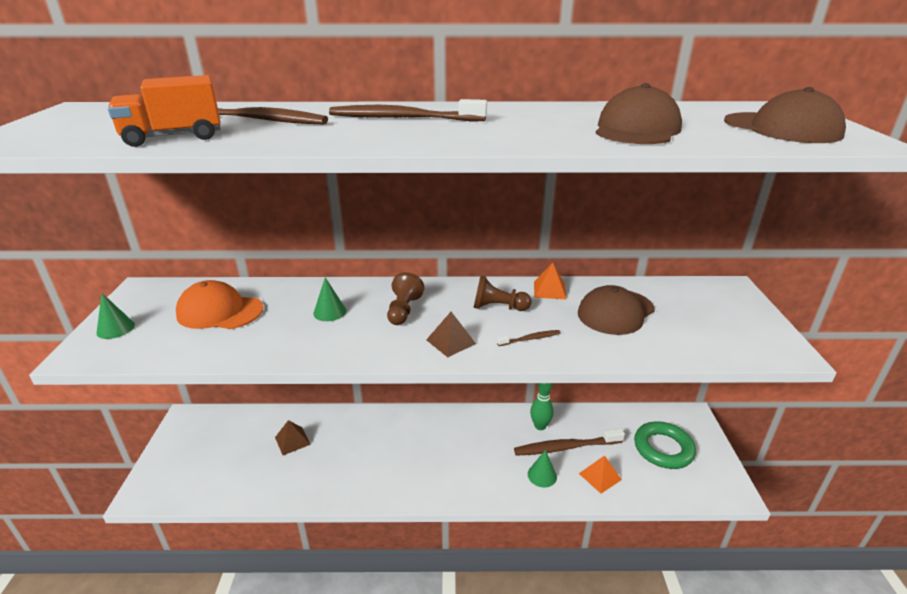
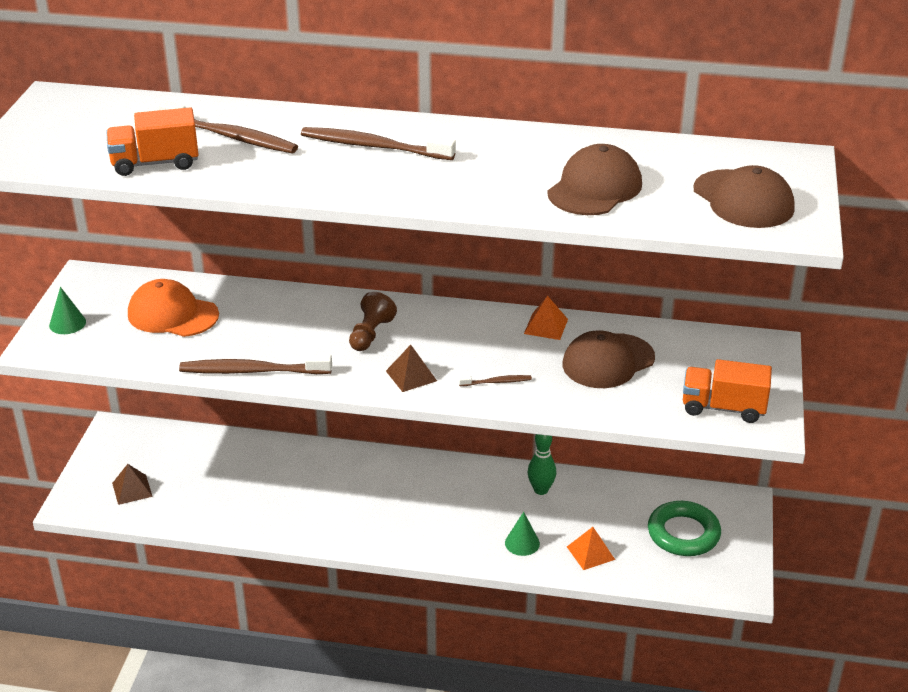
camera: 10 degrees right, 5 degrees up
(292, 440) = (238, 470): brown pyramid -> brown pyramid (132, 489)
(330, 312) = (290, 327): green cone -> none
(498, 307) = (477, 342): brown pawn -> none
(566, 447) = (563, 517): brown toothbrush -> brown toothbrush (253, 371)
(736, 340) = (723, 408): none -> orange truck

